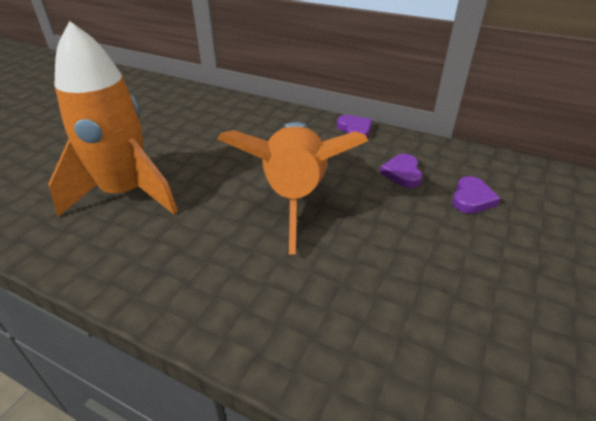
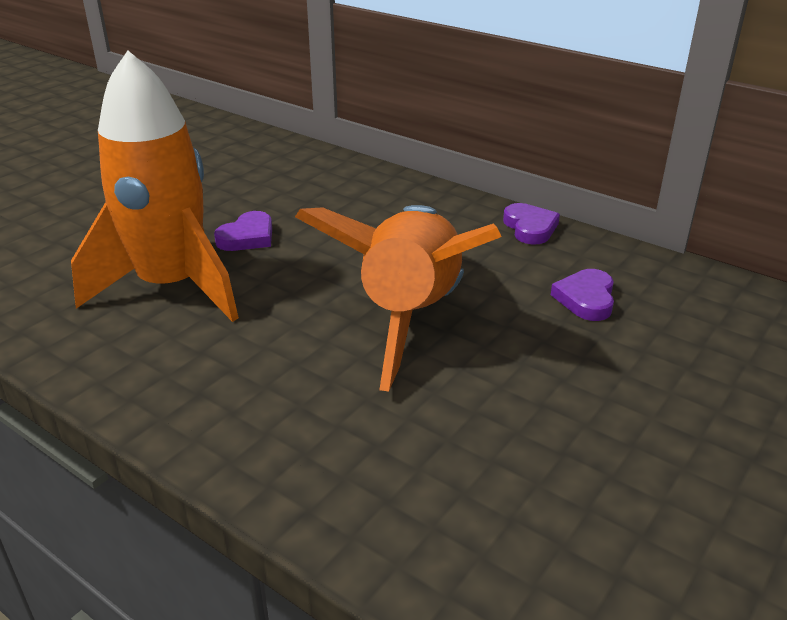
camera: 10 degrees right, 5 degrees down
(472, 199) = (685, 346): purple heart -> purple heart (247, 237)

